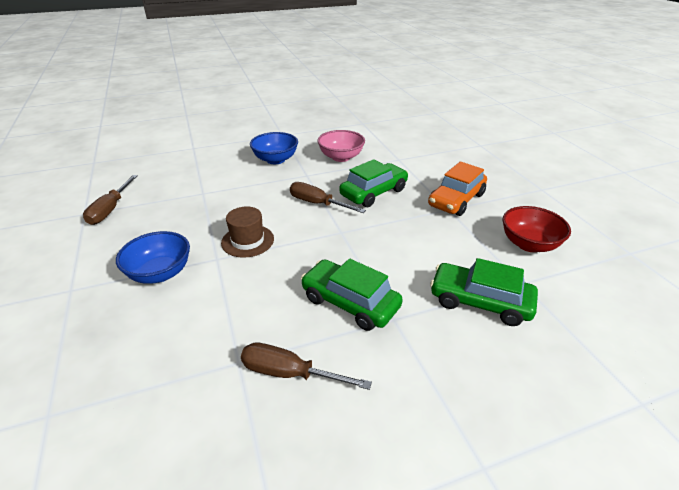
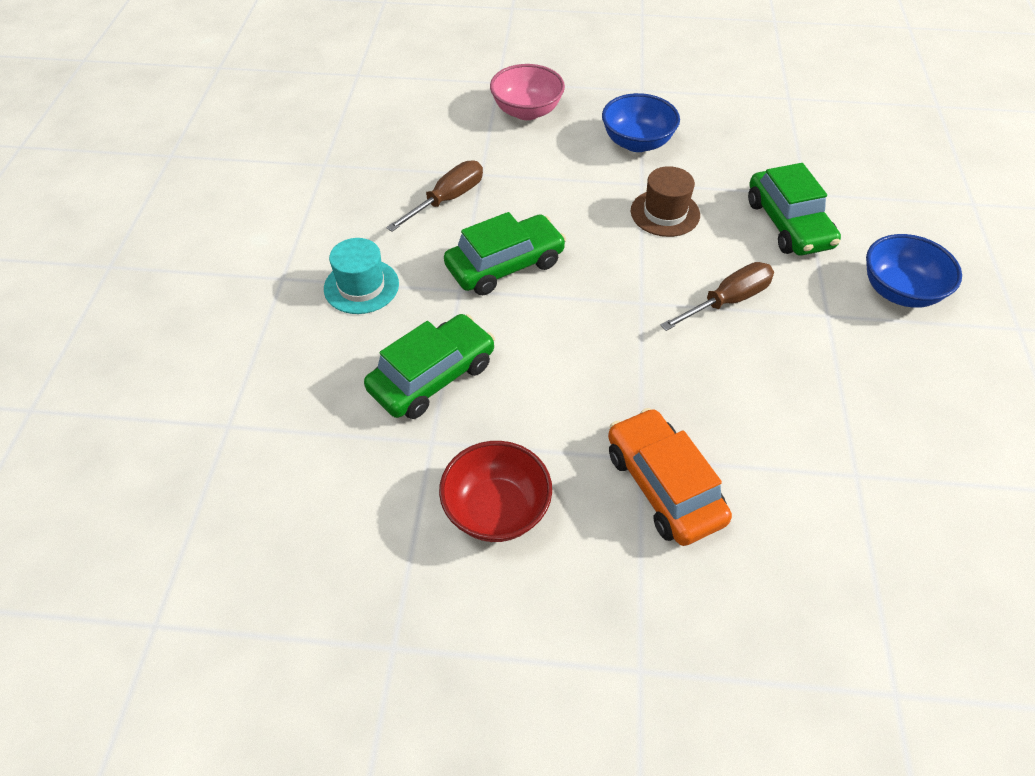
camera: 115 degrees right, 15 degrees up
(110, 210) = (789, 116): brown screwdriver -> none
(341, 157) = (888, 384): pink bowl -> pink bowl (527, 111)
(373, 192) = (735, 380): green car -> green car (788, 224)
(440, 387) = (361, 286): none -> turquoise hat

